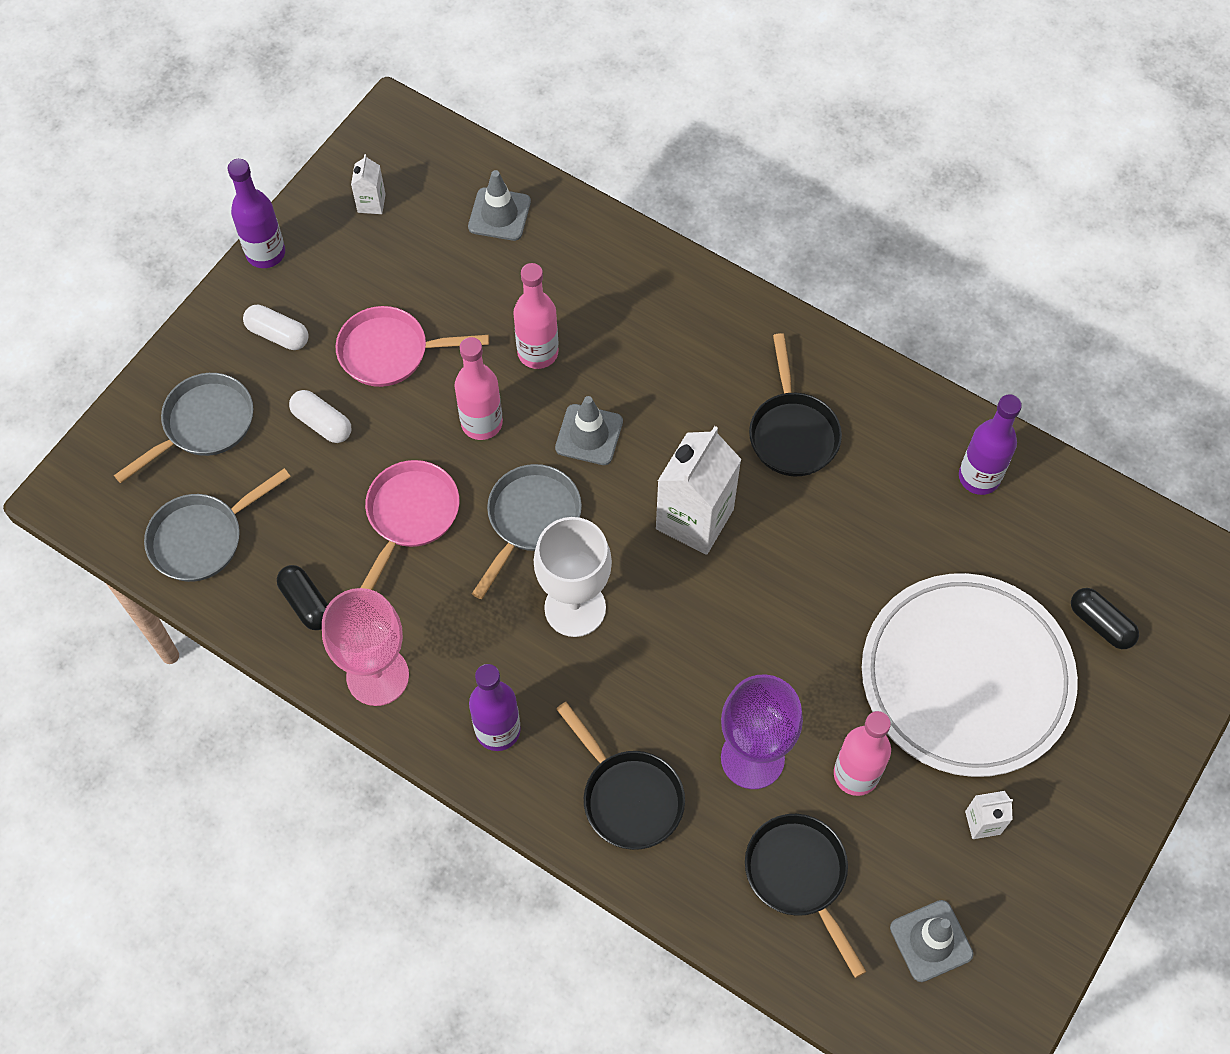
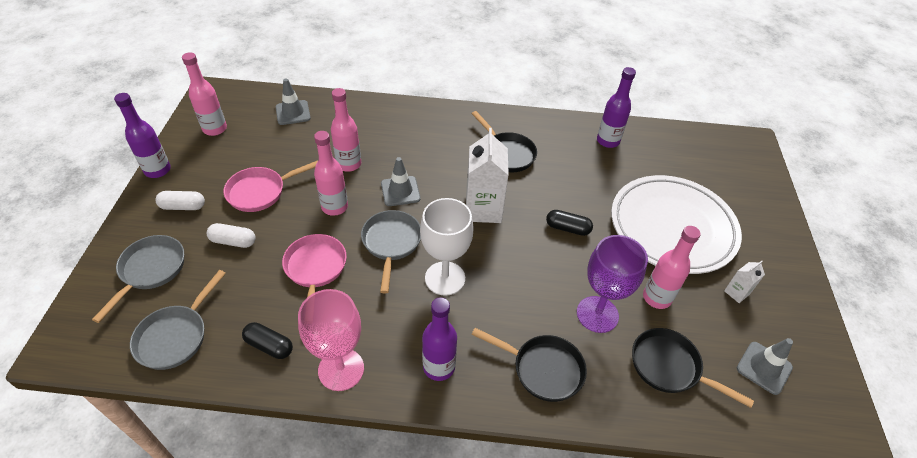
camera: 30 degrees left, 15 degrees down
(371, 203) = (215, 129): white carton -> pink bottle
(1100, 624) = (711, 179): black capsule -> black capsule (567, 228)

